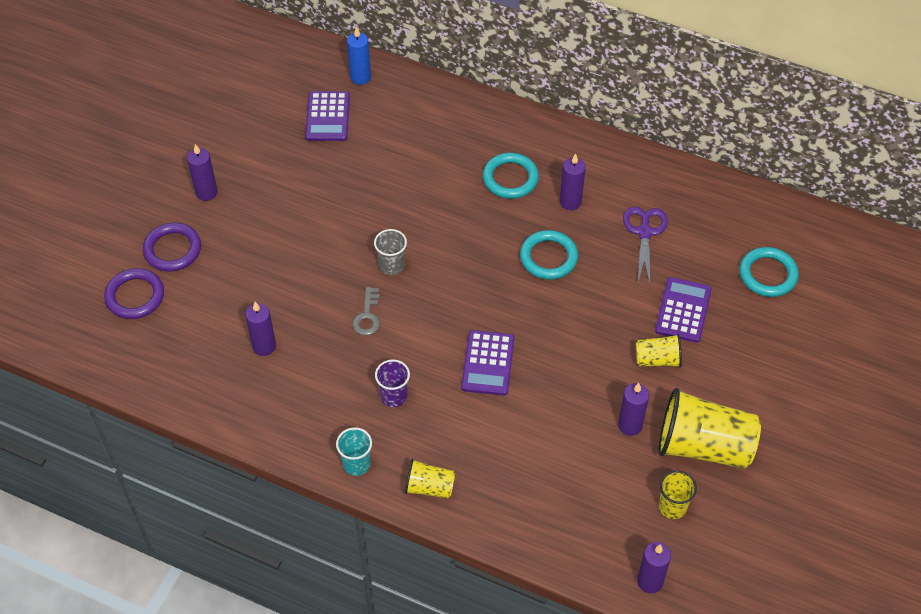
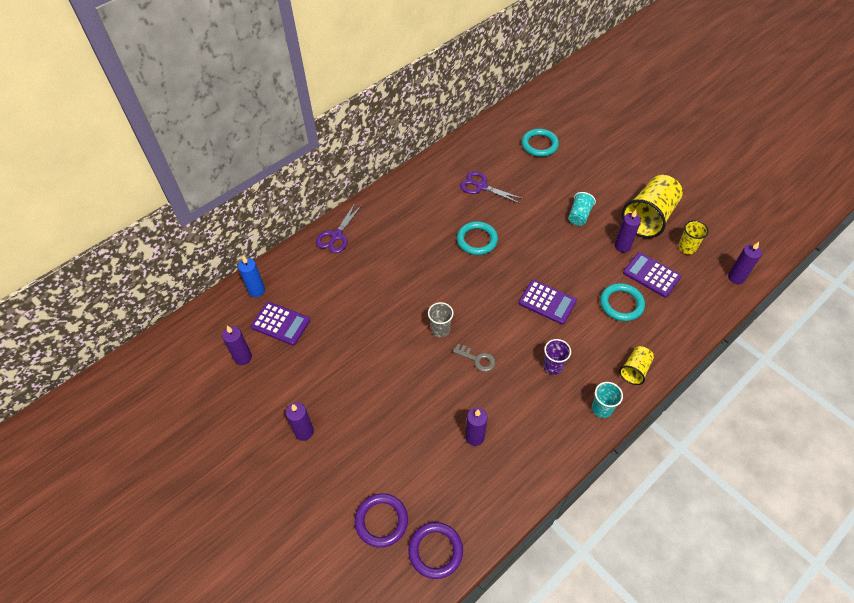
camera: 65 degrees left, 0 degrees up
(172, 250) = (348, 476): purple ring -> purple ring (435, 551)
(476, 115) = (336, 236): none -> purple scissors
(510, 178) = (401, 237): turquoise ring -> turquoise ring (621, 304)
(570, 202) = (438, 213): purple candle -> purple candle (243, 357)
(657, 359) = (579, 215): yellow cup -> turquoise cup
(683, 310) = (548, 191): purple calculator -> purple calculator (651, 275)

